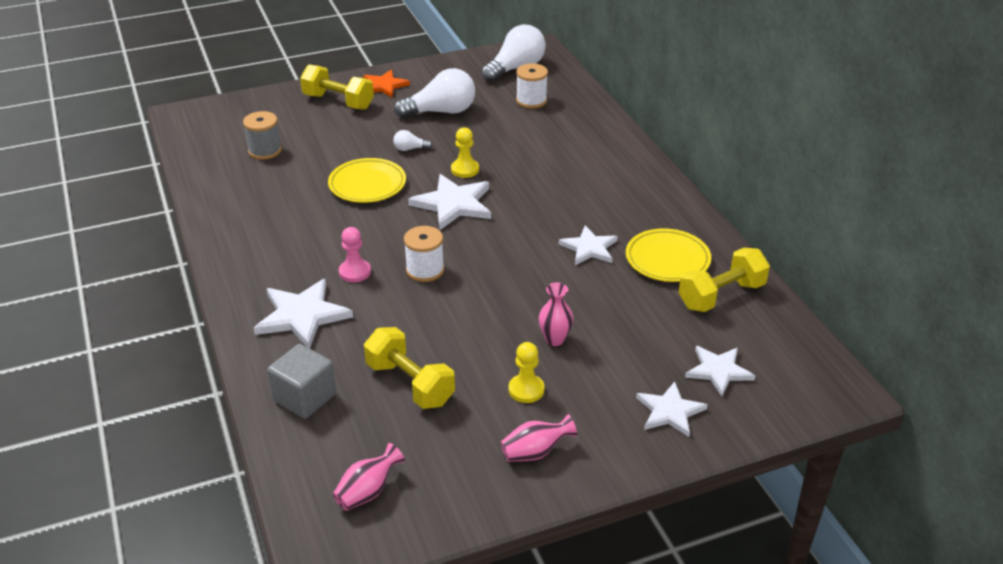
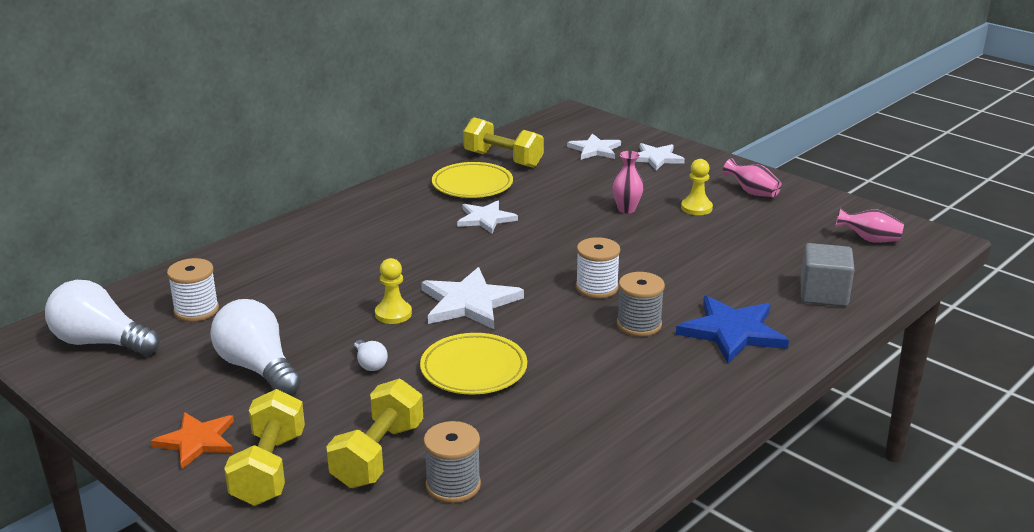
camera: 115 degrees left, 10 degrees down
(302, 315) = (732, 332): white star -> blue star
(355, 272) = (639, 325): pink pawn -> grey spool
(410, 383) = (748, 253): yellow dumbbell -> yellow dumbbell (378, 455)

